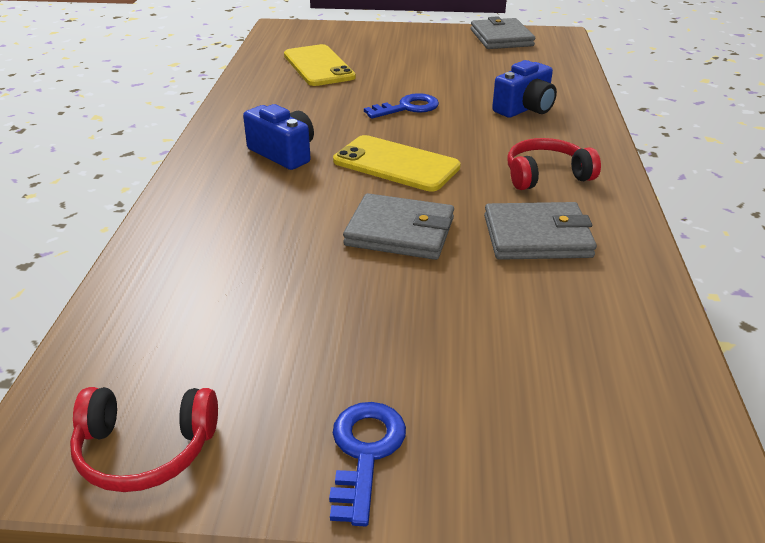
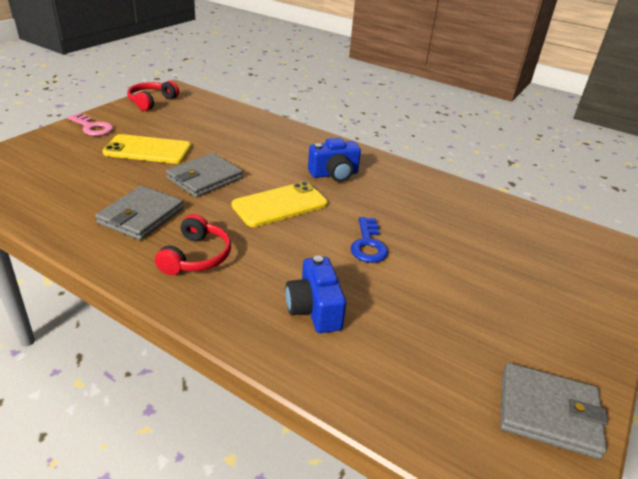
camera: 115 degrees right, 0 degrees up
(318, 66) = (493, 234): yellow phone -> yellow phone (148, 150)
(365, 452) = (92, 127): blue key -> pink key

